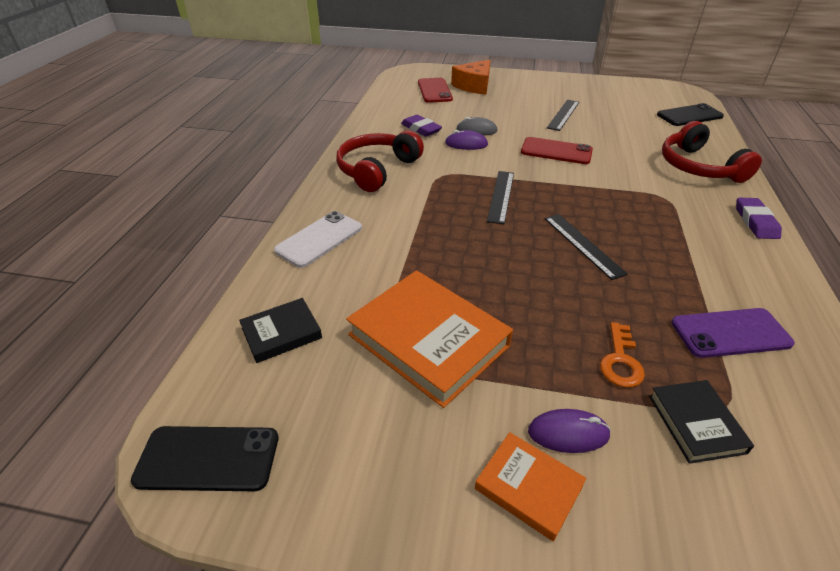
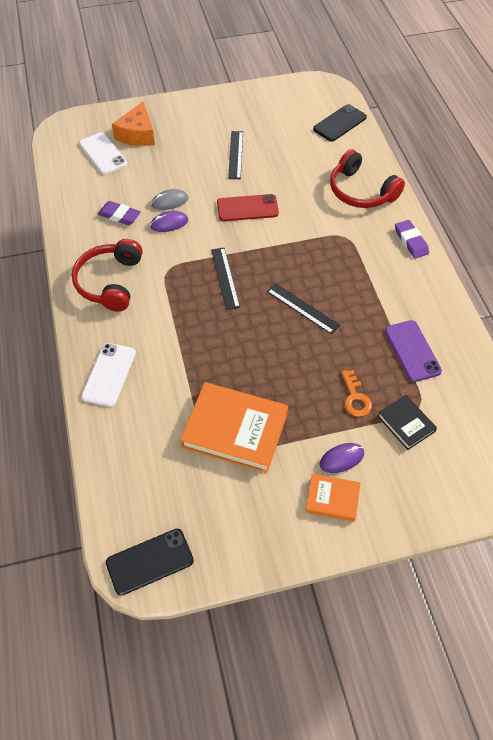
camera: 25 degrees left, 15 degrees up
(281, 333) = (136, 464): black book -> none
(434, 91) = (103, 154): red phone -> white phone
(730, 333) = (412, 351): purple phone -> purple phone turned 75 degrees counterclockwise

